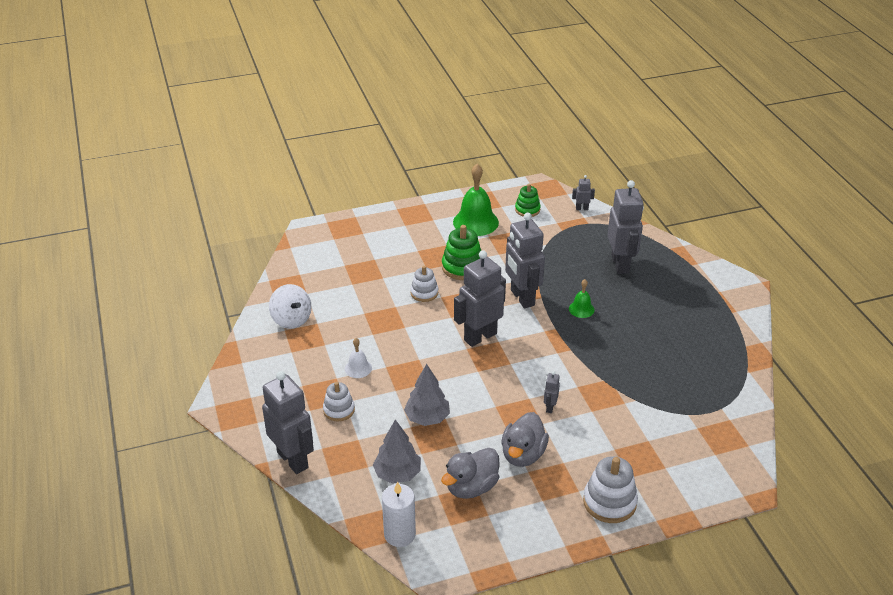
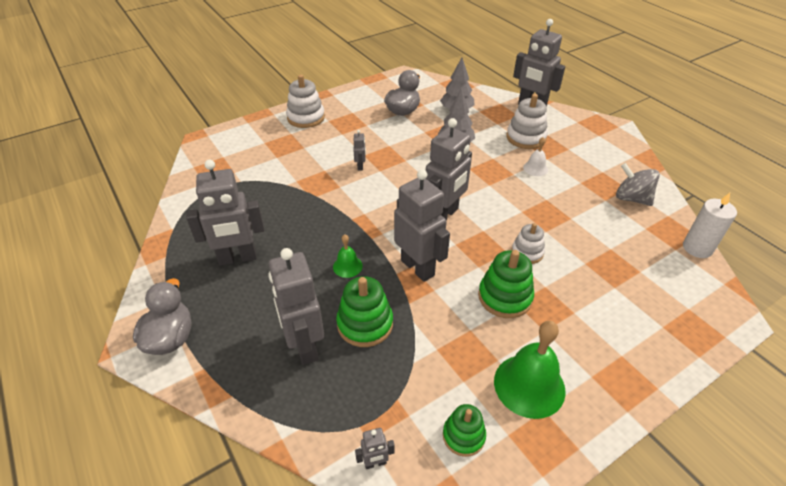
camera: 165 degrees right, 5 degrees up
(291, 319) = (631, 198): white spinning top -> grey spinning top
(339, 410) = (526, 138): white stacking toy -> white stacking toy, size x1.55
(399, 534) = (437, 85): white candle -> white candle (697, 248)
(523, 454) = (373, 133): grey duck -> grey duck (170, 338)
(574, 269) = (365, 324): none -> green stacking toy
(678, 332) = (238, 258): none -> grey robot

